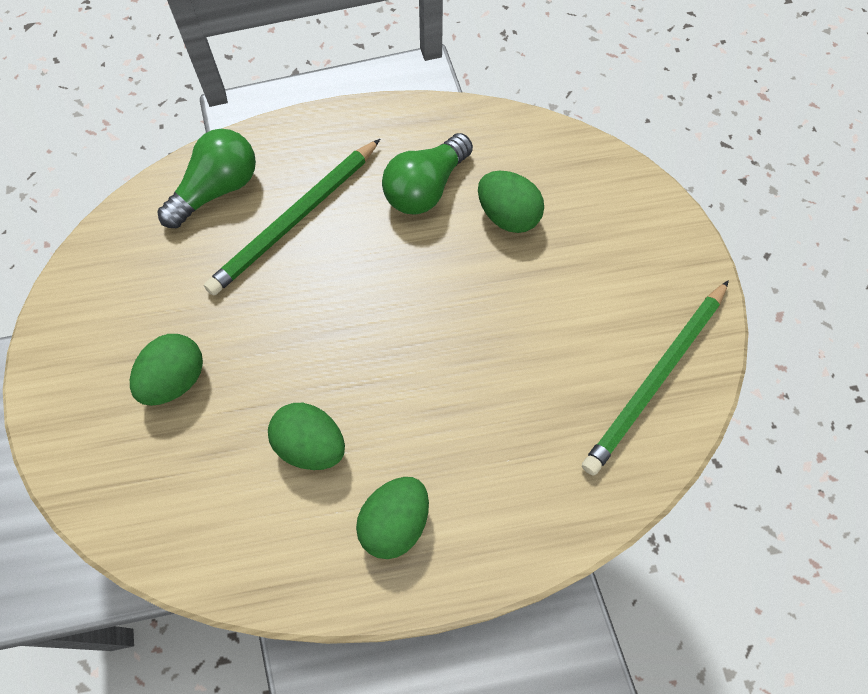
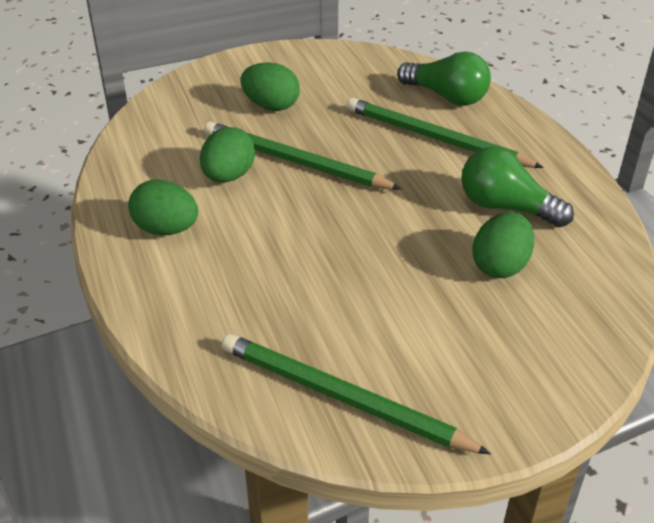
camera: 80 degrees right, 25 degrees down
(301, 368) = (295, 161): none -> green pencil

